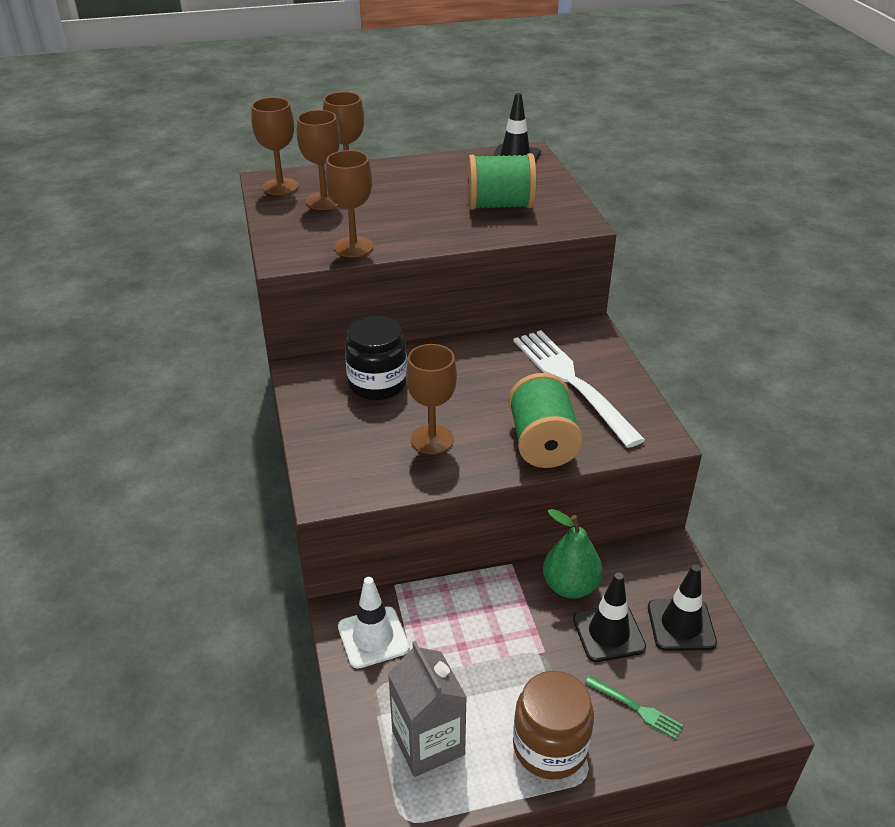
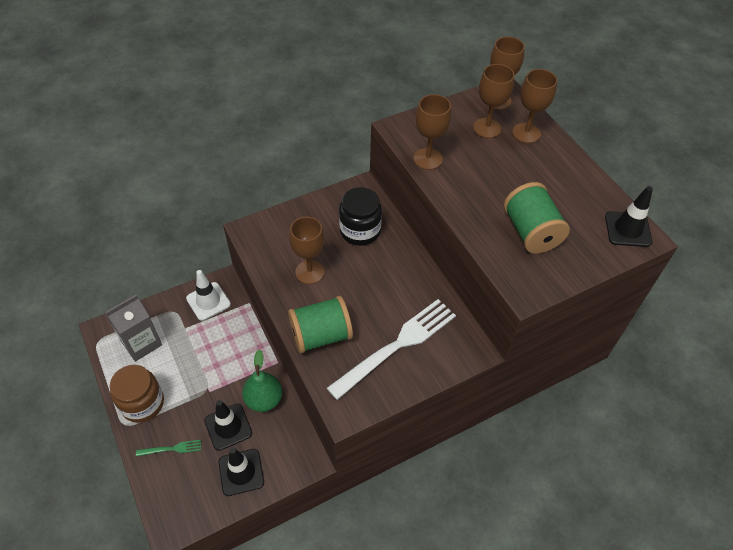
camera: 75 degrees right, 15 degrees up
(637, 708) = (172, 448): green fork -> green fork turned 120 degrees counterclockwise

